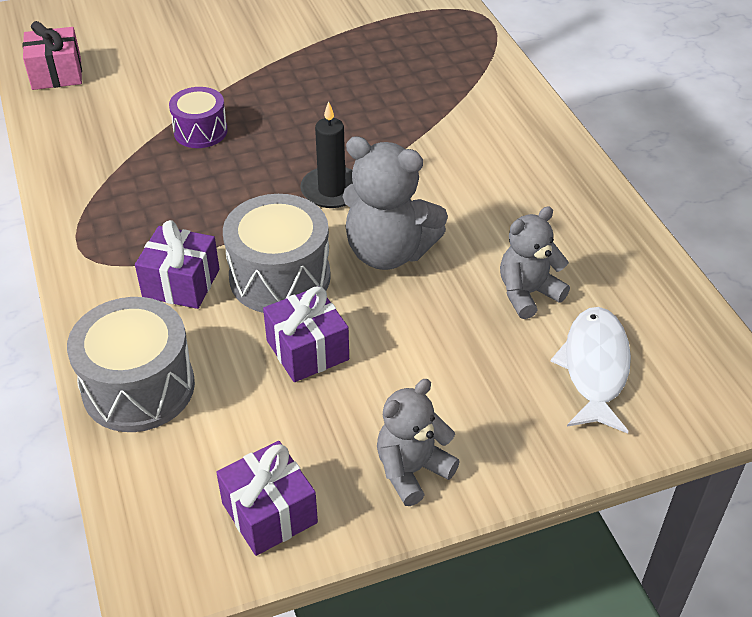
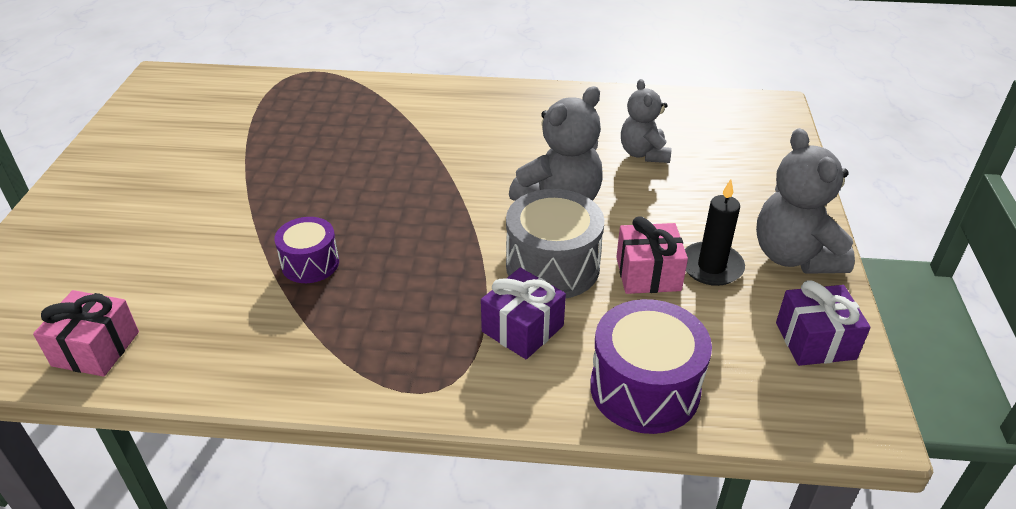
camera: 65 degrees left, 5 degrees down
(138, 387) = (644, 388): grey drum -> purple drum
(307, 350) = (648, 274): purple gift -> pink gift
(332, 190) = (462, 208): black candle -> black candle (711, 266)
(412, 470) = (794, 256): grey teddy bear -> grey teddy bear, size x1.53
(594, 368) = (728, 150): white fish -> none

